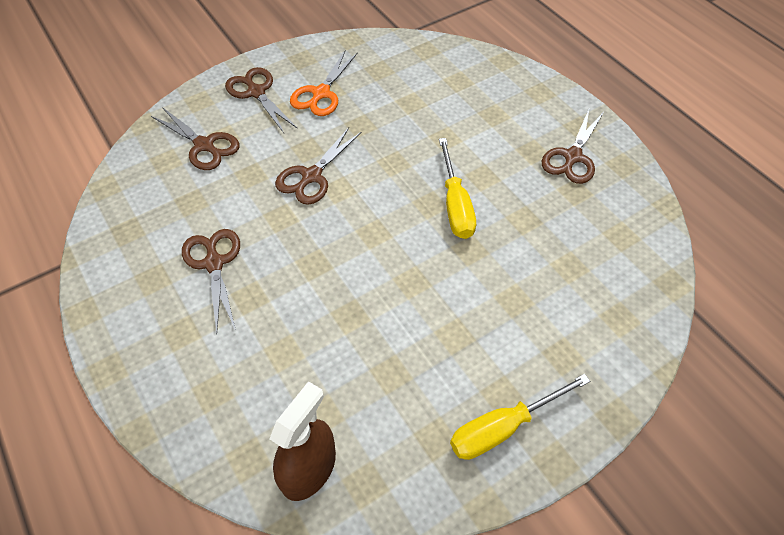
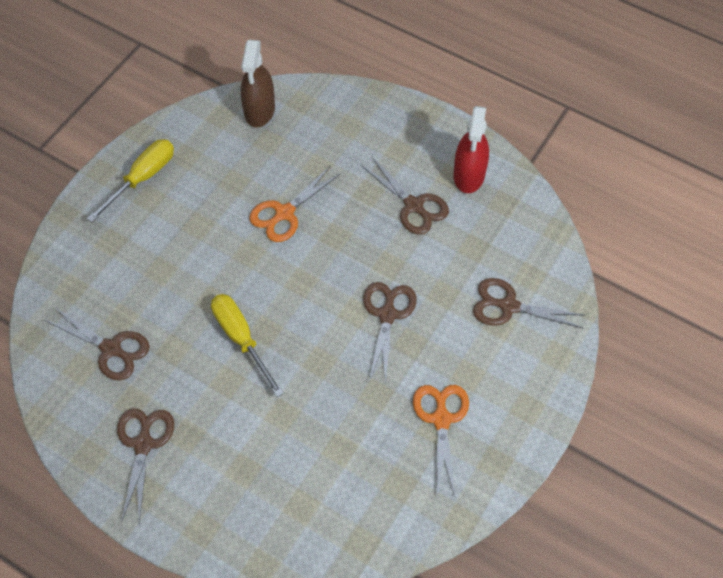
camera: 155 degrees right, 5 degrees up
(133, 273) = (469, 175): none -> red spray bottle
(256, 92) = (509, 391): brown scissors -> brown scissors (111, 349)
(352, 310) = (284, 213): none -> orange scissors

